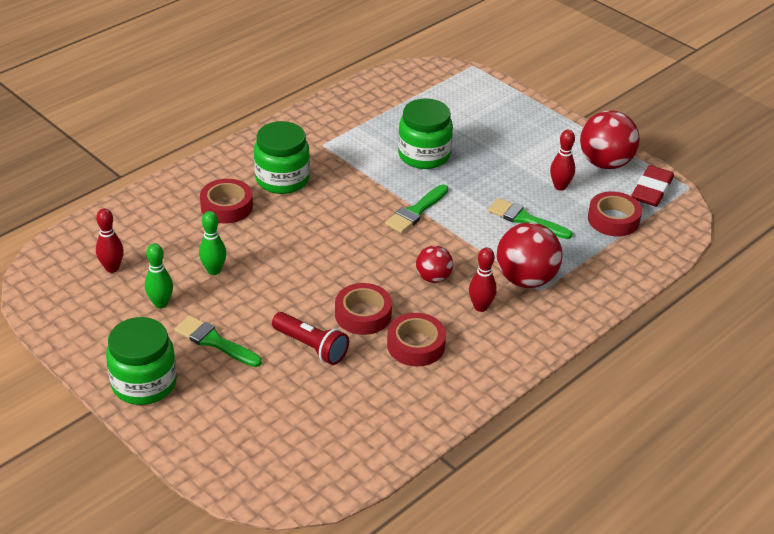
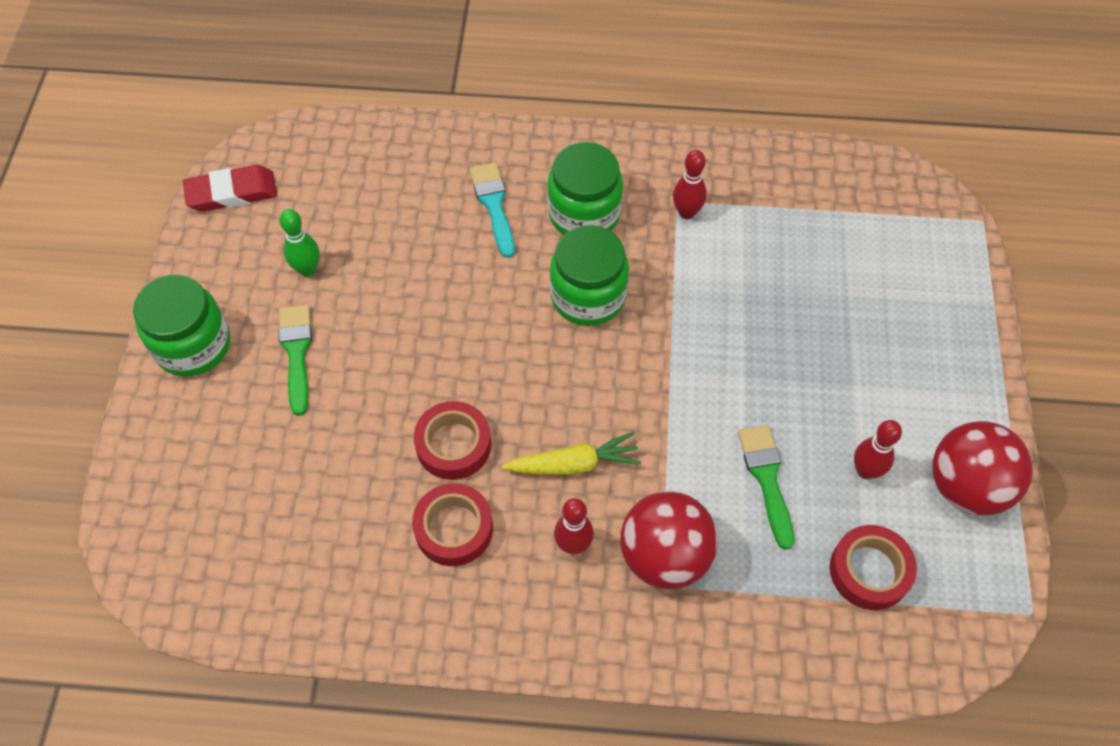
camera: 50 degrees right, 20 degrees up
(112, 268) = (318, 194): red bowling pin -> red bowling pin (686, 212)
(214, 270) = (393, 271): green bowling pin -> none
(226, 207) = (494, 205): red tape -> turquoise brush
(311, 347) = (364, 437): red flashlight -> none
(416, 211) = (663, 366): green brush -> none
(424, 155) = (765, 300): green jar -> green jar (588, 296)
(433, 278) = (574, 464): red ball -> yellow carrot
(652, 190) = (974, 574): red eraser -> red eraser (232, 193)

